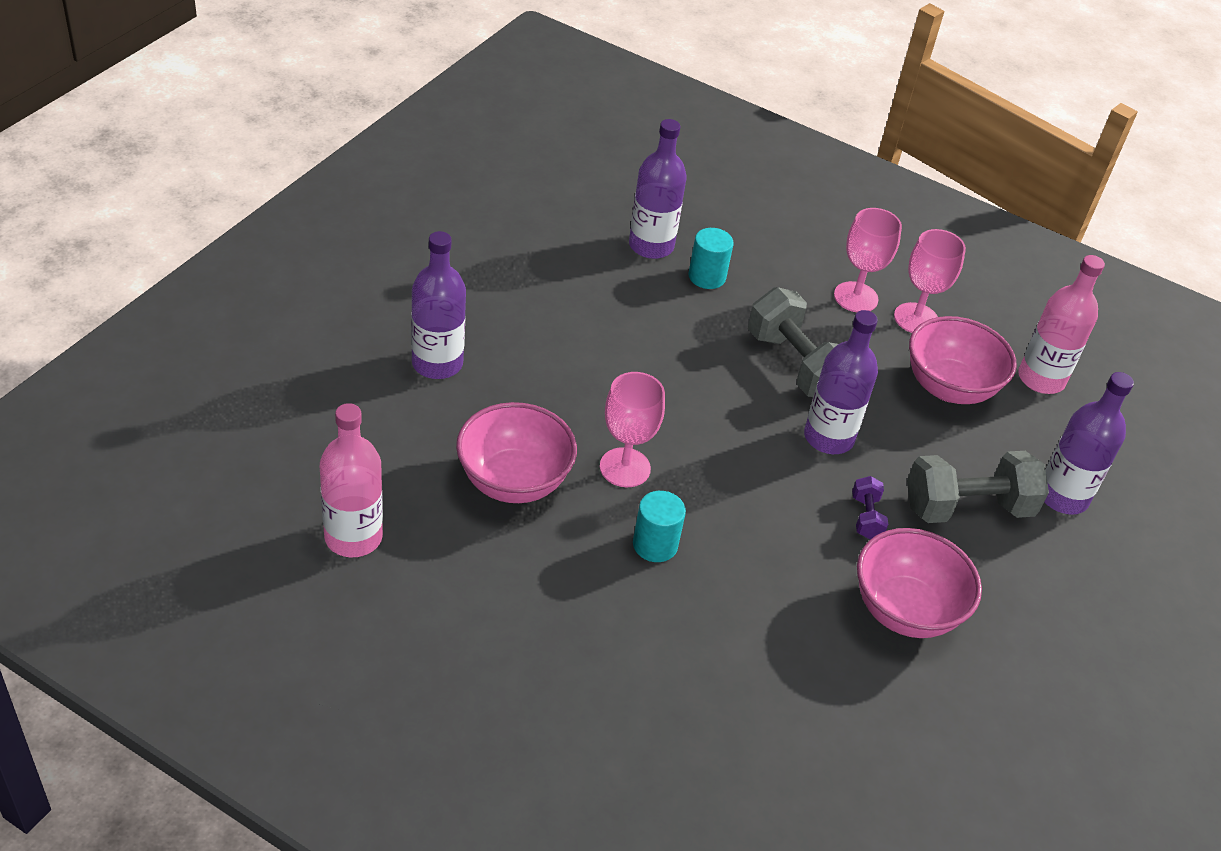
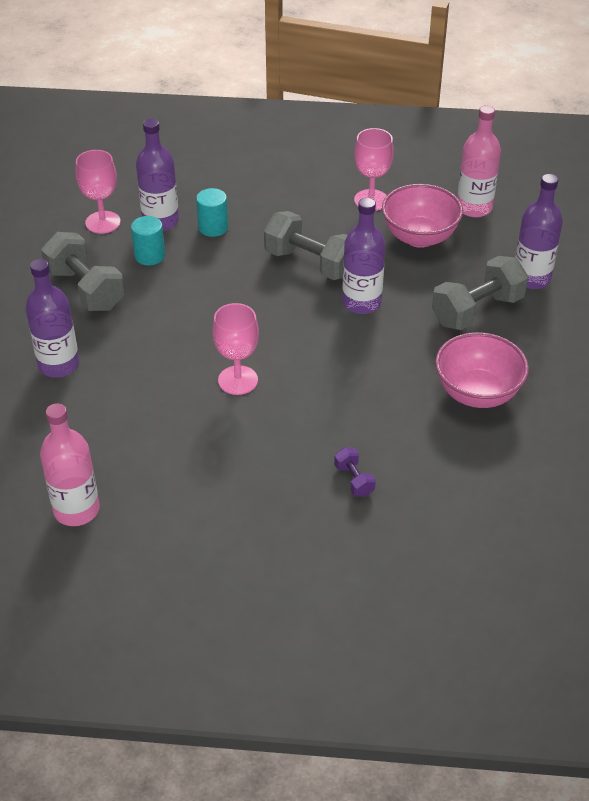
camera: 20 degrees left, 0 degrees up
(514, 481) = (166, 422): pink bowl -> none
(519, 290) = (85, 289): none -> grey dumbbell
(655, 545) = (290, 422): turquoise cylinder -> turquoise cylinder (150, 256)
(855, 297) = (323, 201): pink goblet -> pink goblet (103, 222)
(866, 517) = (417, 344): purple dumbbell -> purple dumbbell (354, 480)

